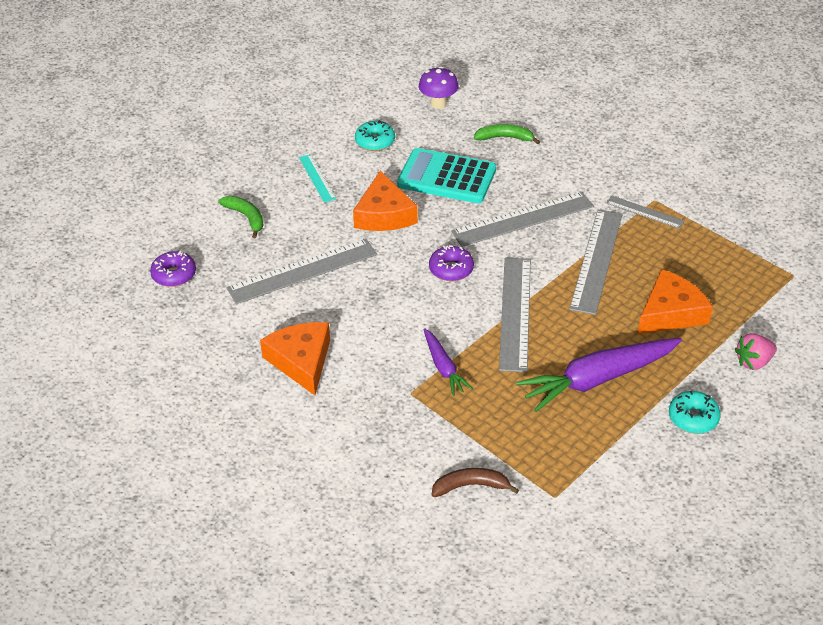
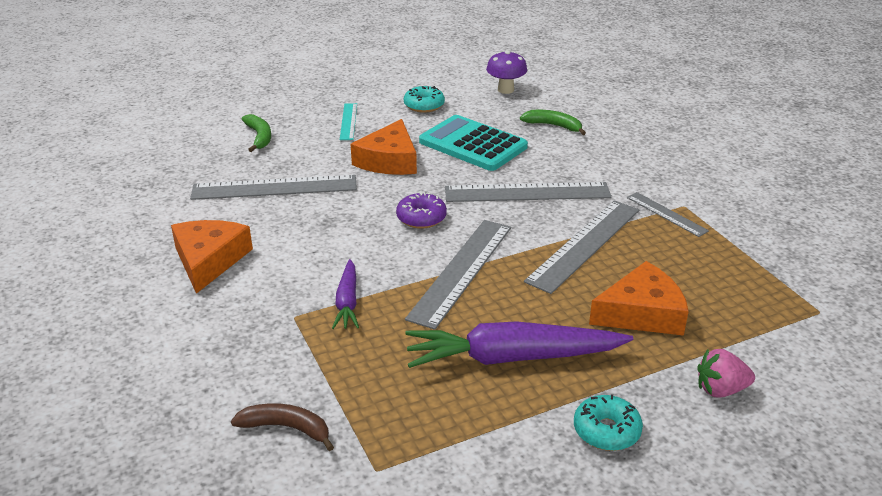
camera: 20 degrees right, 10 degrees down
(174, 275) = (157, 165): purple donut -> none

